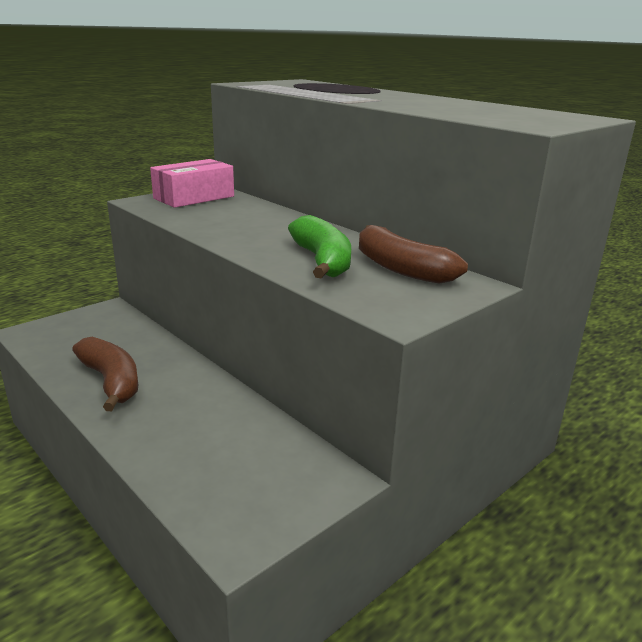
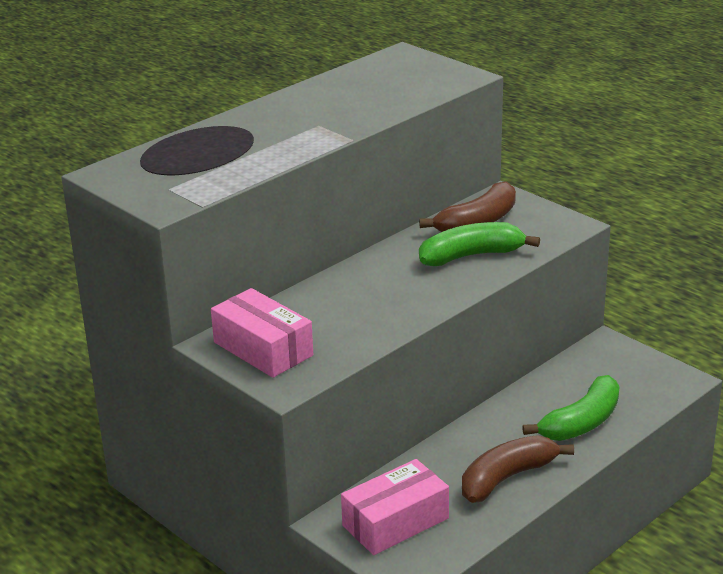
camera: 90 degrees left, 5 degrees up
(91, 330) = (395, 522): none -> pink box
(176, 436) = (581, 423): none -> green banana

